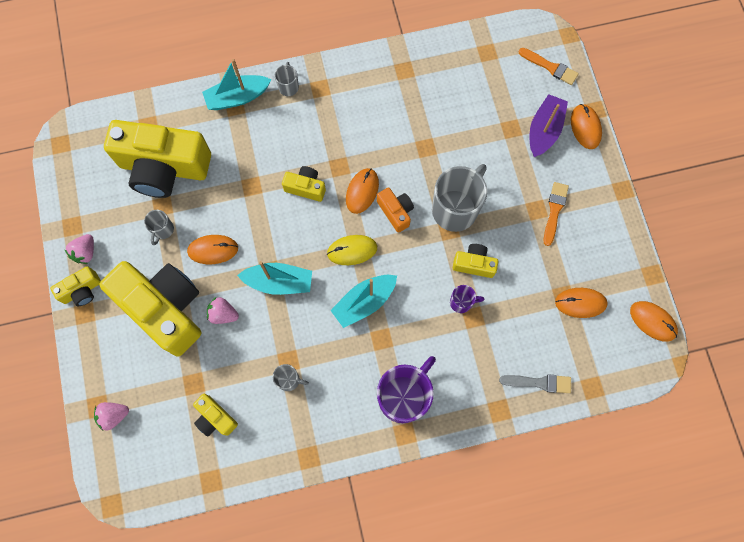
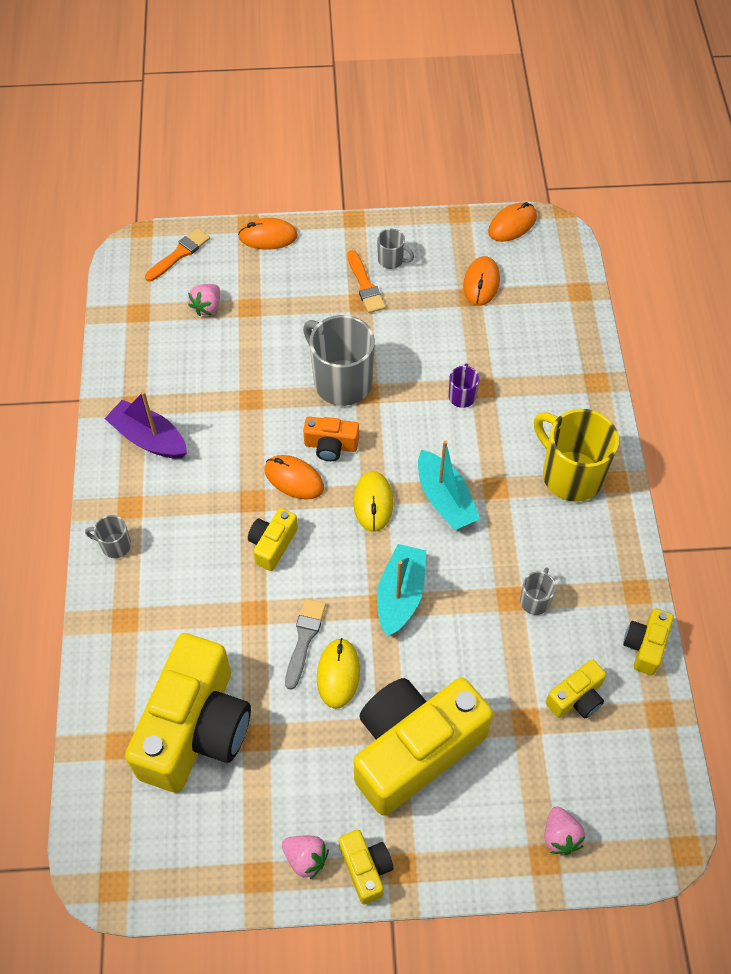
camera: 80 degrees left, 15 degrees down
(163, 230) = (294, 740): grey mug -> grey mug (391, 260)
(213, 250) = (338, 674): orange mouse -> yellow mouse
(223, 314) = (433, 671): pink strawberry -> pink strawberry (207, 307)
(237, 97) = (111, 614): turquoise boat -> none
(396, 212) = (331, 446): orange camera -> orange camera turned 150 degrees counterclockwise
(404, 396) = (570, 474): purple mug -> yellow mug
(474, 264) = (416, 375): yellow camera -> yellow camera (645, 646)
(539, 382) = (568, 338): grey brush -> grey brush (304, 639)
(544, 130) = (260, 275): purple boat -> purple boat (149, 438)
(554, 210) = (365, 285): orange brush -> orange brush turned 135 degrees counterclockwise

